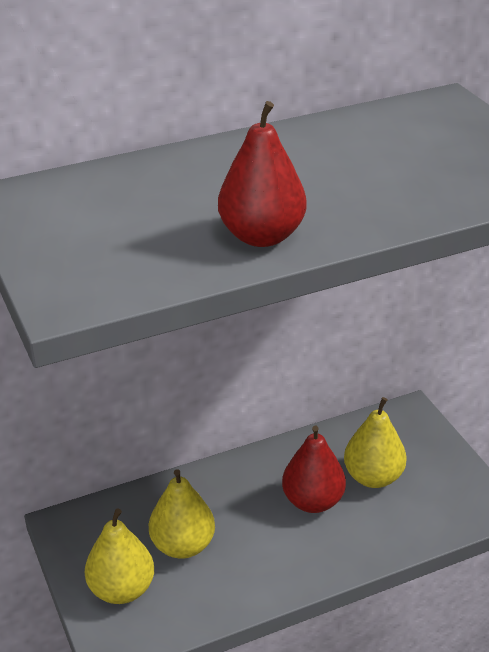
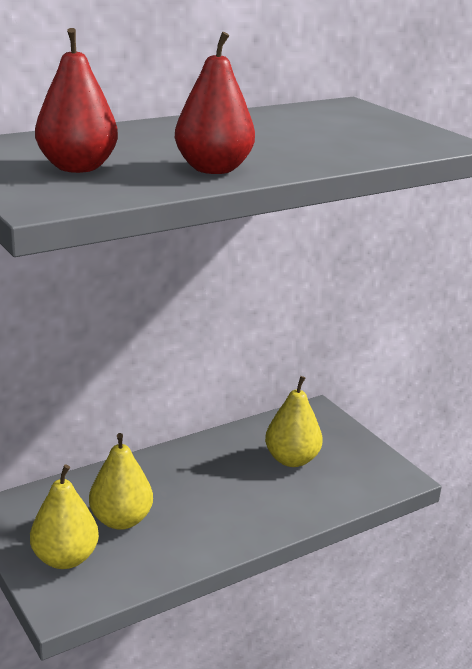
camera: 10 degrees left, 10 degrees down
(313, 501) = (239, 480): red pear -> red pear (77, 168)

